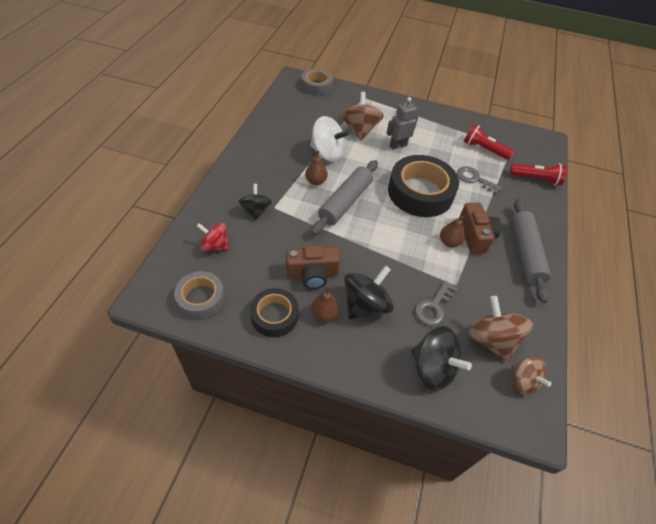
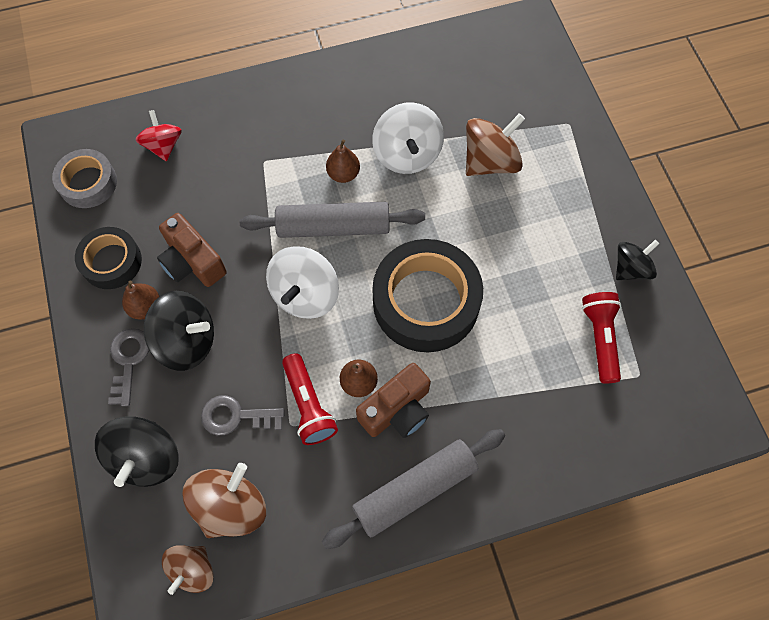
camera: 60 degrees right, 15 degrees up
(256, 210) = (244, 147): black spinning top -> black spinning top (630, 268)
(316, 86) = (538, 56): grey tape -> none
(378, 235) = (305, 294): none -> white spinning top
(398, 145) = (500, 224): grey robot -> none
(474, 179) = (516, 356): grey key -> grey key (129, 360)
(536, 179) = (596, 443): red flashlight -> red flashlight (309, 405)

